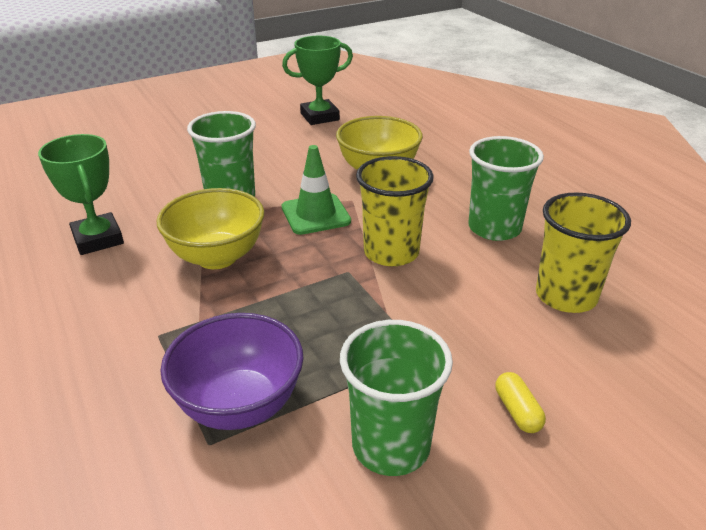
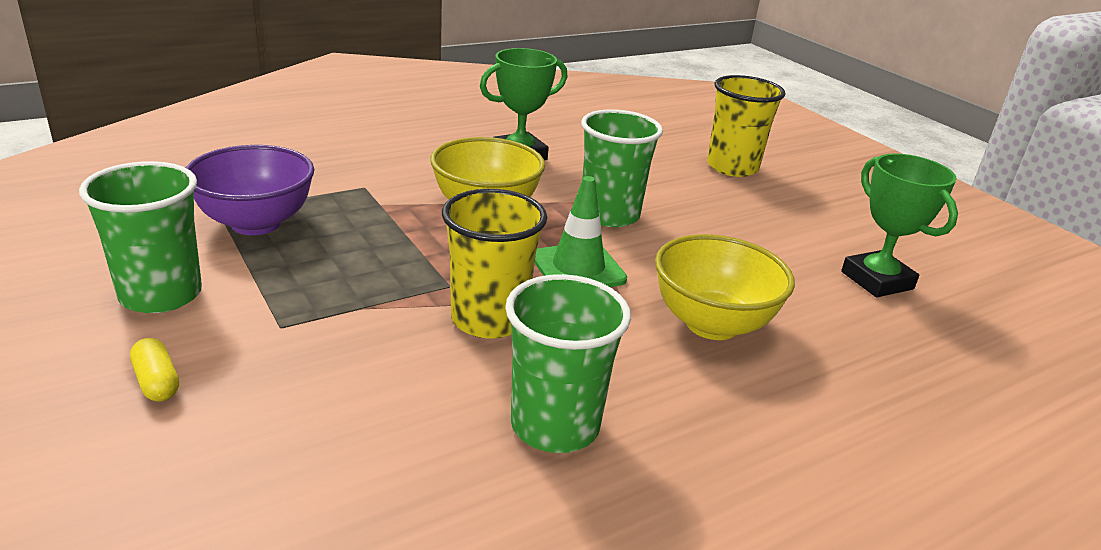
camera: 85 degrees right, 5 degrees down
(517, 411) = (157, 382): yellow capsule -> yellow capsule turned 75 degrees clockwise
(566, 296) = (359, 474): yellow cup -> yellow cup (732, 167)

